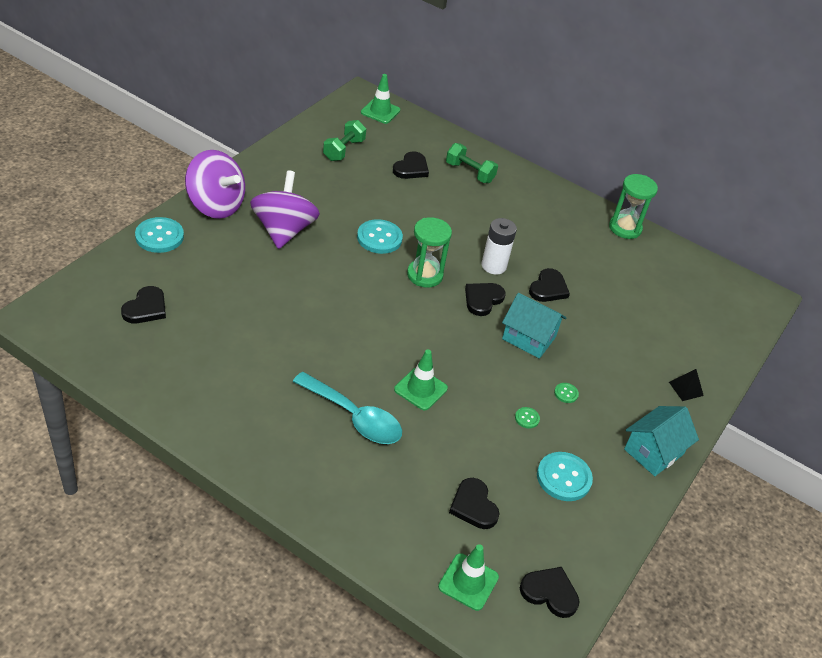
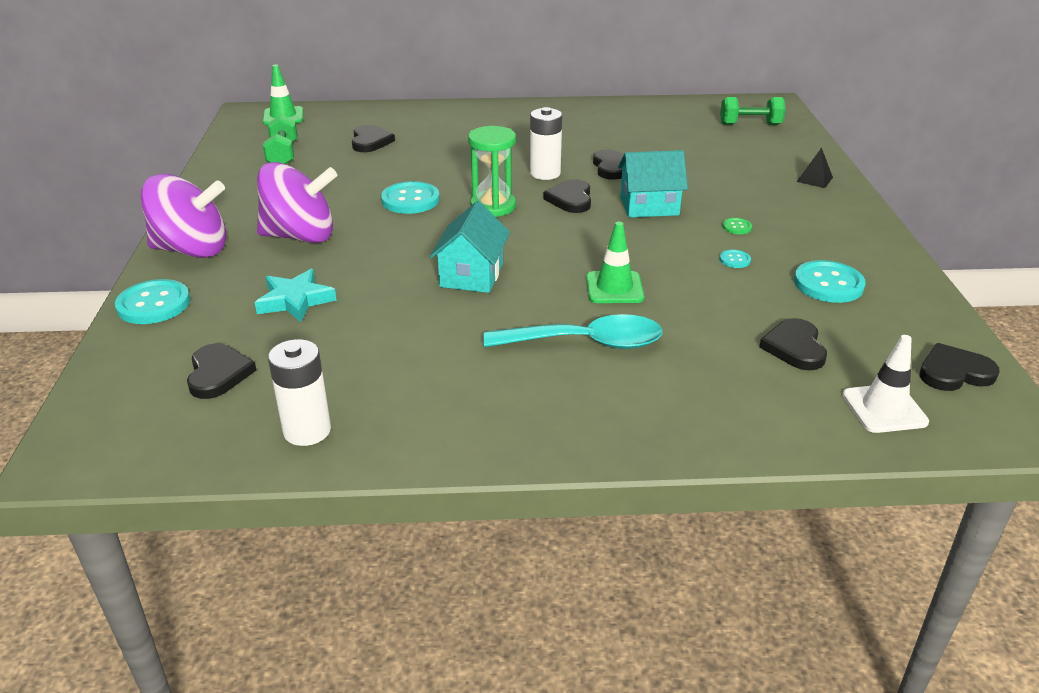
camera: 30 degrees left, 10 degrees down
(151, 374) = (307, 430): none -> white battery
(232, 280) = (295, 300): none -> turquoise star
(284, 230) = (300, 236): purple spinning top -> purple spinning top turned 120 degrees clockwise
(468, 582) = (884, 409): green traffic cone -> white traffic cone
(469, 172) = (430, 124): green dumbbell -> green dumbbell (750, 125)
(473, 506) = (794, 347): black heart -> black heart turned 60 degrees clockwise
(527, 418) = (734, 260): green button -> turquoise button
(625, 228) = (612, 106): green hourglass -> none
(653, 452) = (860, 229): turquoise house -> turquoise house (471, 275)

